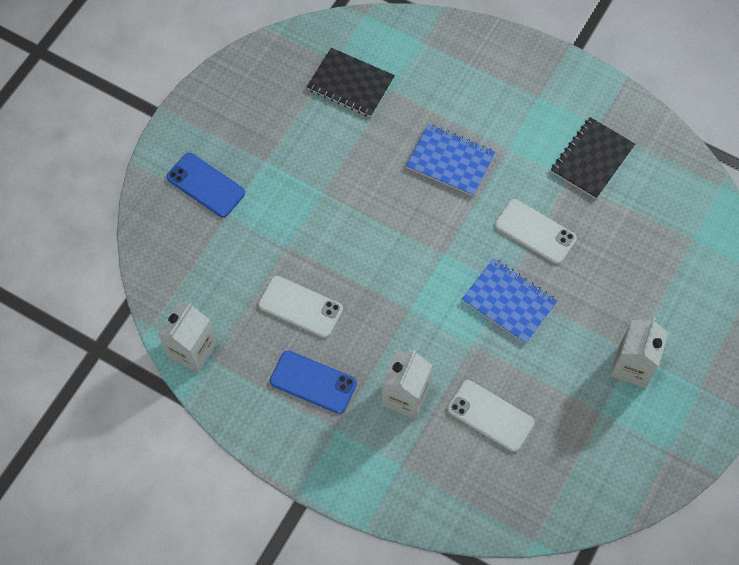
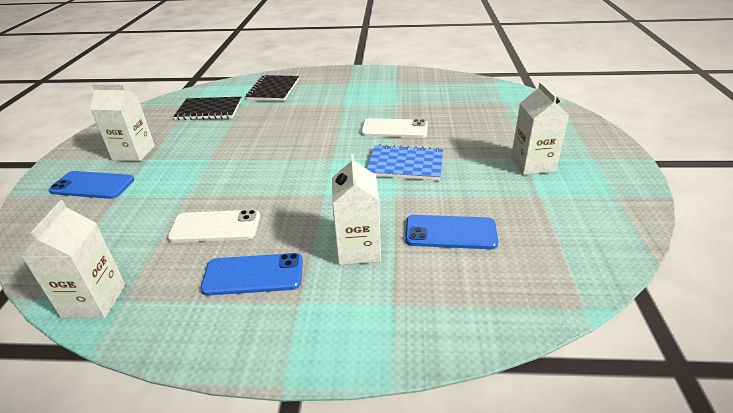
camera: 25 degrees left, 30 degrees down
(252, 142) = (133, 153): none -> white carton
(450, 161) = (306, 119): blue notebook -> none
(490, 416) = (450, 232): white phone -> blue phone
(592, 159) = (405, 93): black notebook -> black notebook (273, 89)

